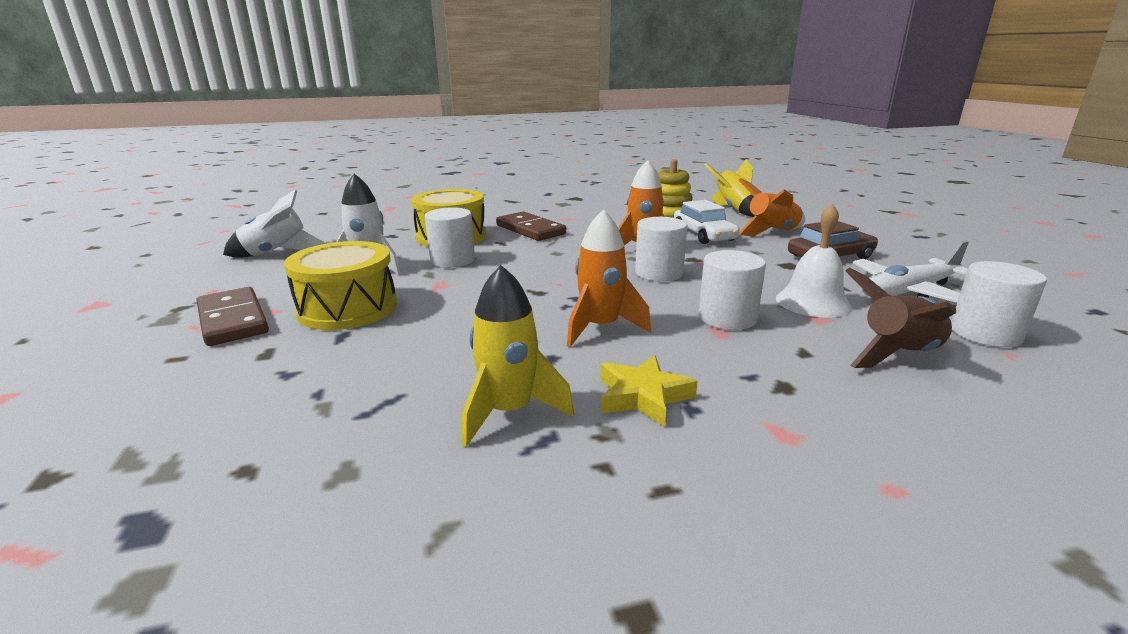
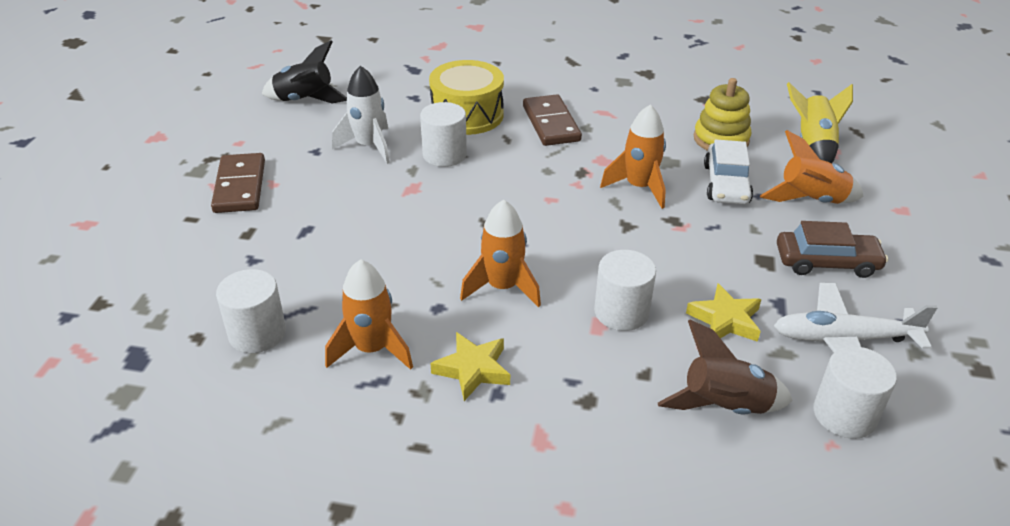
camera: 25 degrees right, 15 degrees up
(276, 253) = (305, 100): white rocket -> black rocket
(348, 308) = (325, 198): yellow drum -> none
(509, 412) = (372, 349): yellow rocket -> orange rocket
(659, 273) = (618, 232): white cylinder -> white cylinder (257, 333)
(813, 302) = (725, 319): white bell -> yellow star

